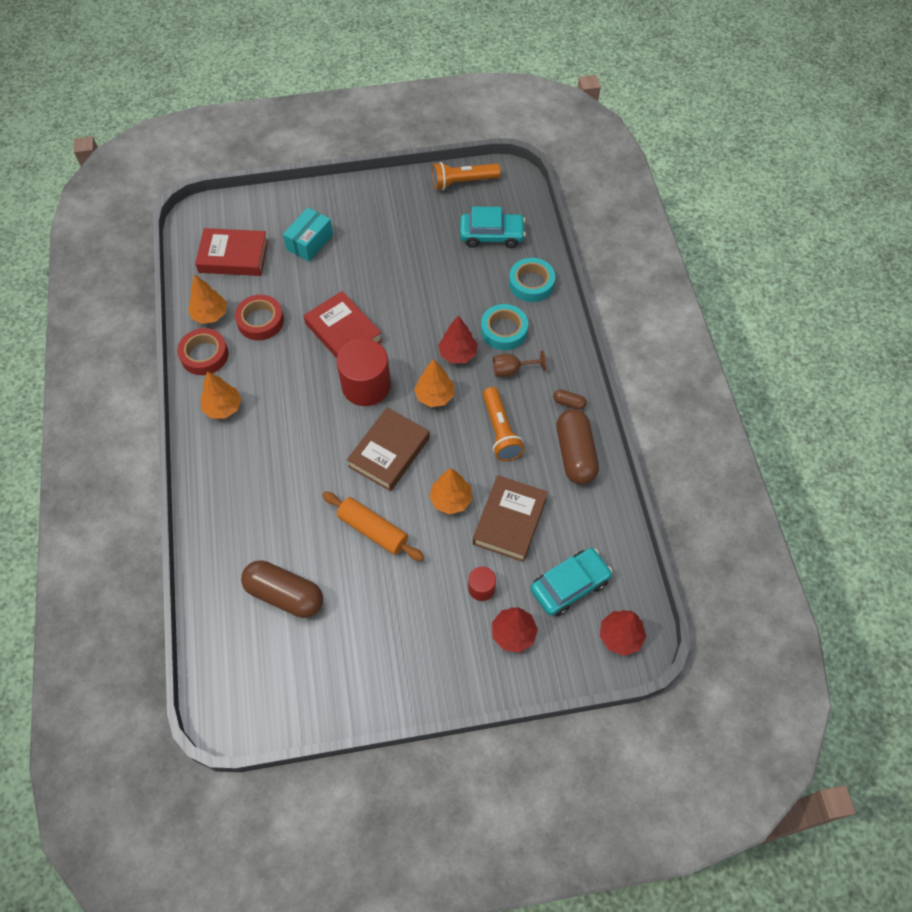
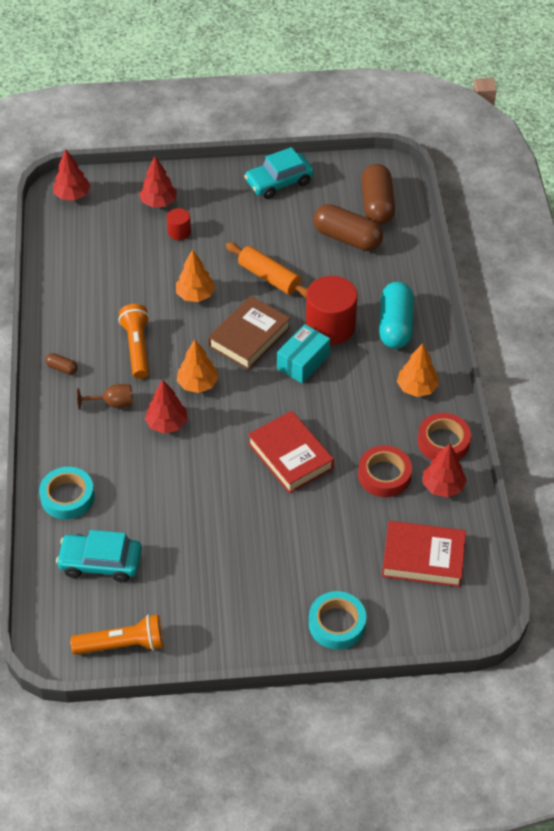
camera: 175 degrees left, 10 degrees down
(210, 315) = (442, 486): orange tree -> red tree
(238, 478) = (395, 325): none -> turquoise capsule
(310, 242) = (329, 570): turquoise box -> turquoise box (303, 362)
(366, 385) = (268, 399): red cylinder -> red cylinder (330, 326)
(504, 330) = (112, 445): turquoise tape -> turquoise tape (337, 624)
(509, 521) = (145, 276): brown book -> none
(569, 585) = (104, 229): turquoise car -> turquoise car (279, 182)
(575, 454) = (69, 323): brown capsule -> brown capsule (377, 205)

